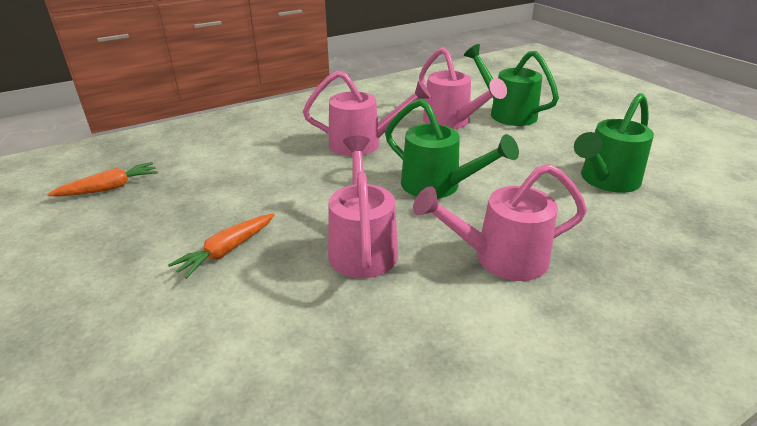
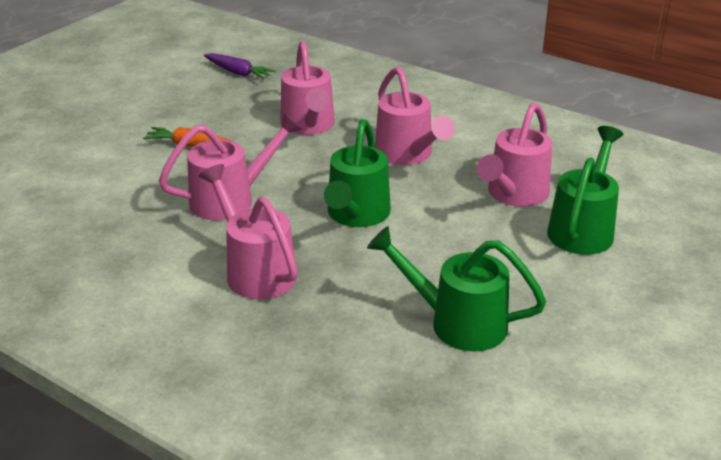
camera: 65 degrees right, 0 degrees up
(109, 188) = (238, 73): orange carrot -> purple carrot
(267, 174) = (309, 126): none -> pink watering can

